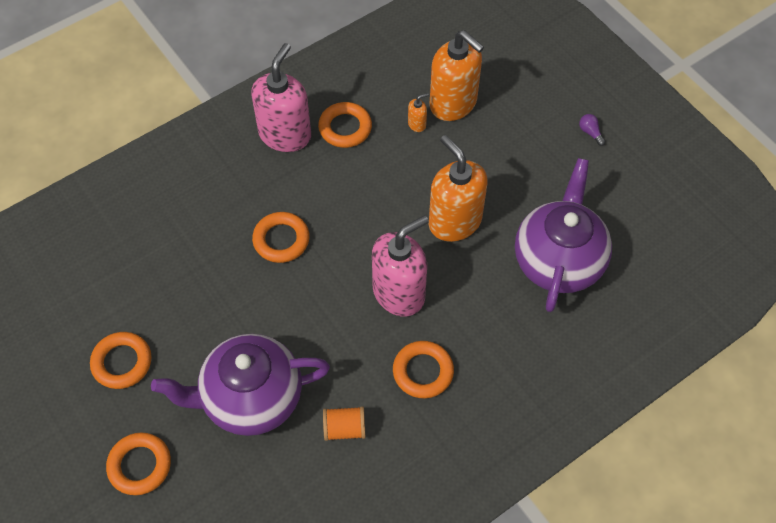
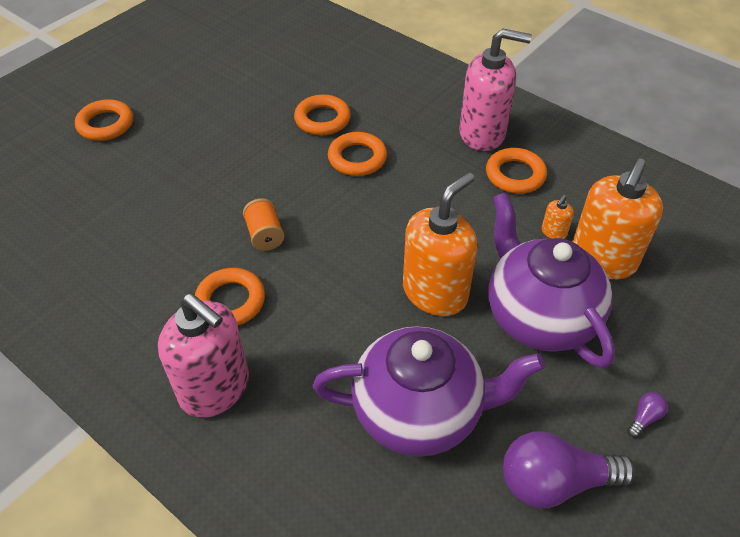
camera: 75 degrees right, 10 degrees down
(122, 362) = (201, 92): orange ring -> orange ring (322, 119)
(250, 398) = (179, 176): purple teapot -> purple teapot (539, 316)
(344, 429) = (154, 250): orange spool -> orange spool (265, 235)
(399, 293) = (323, 261): pink soap dispenser -> pink soap dispenser (215, 388)
(417, 124) = (553, 232): orange soap dispenser -> orange soap dispenser turned 75 degrees clockwise
(625, 198) = (555, 482): none -> purple light bulb

